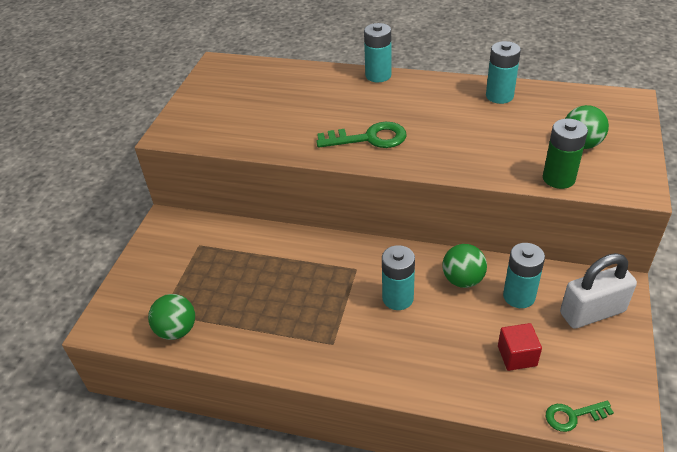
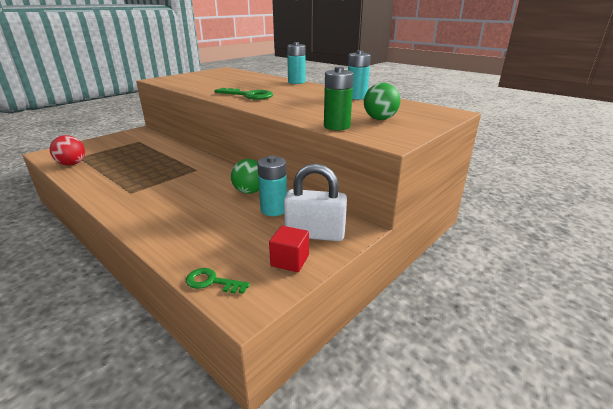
camera: 25 degrees right, 15 degrees down
(177, 330) = (72, 164): green ball -> red ball
(397, 298) = (198, 187): turquoise battery -> none
(517, 356) = (225, 236): red cube -> red cube (290, 260)

